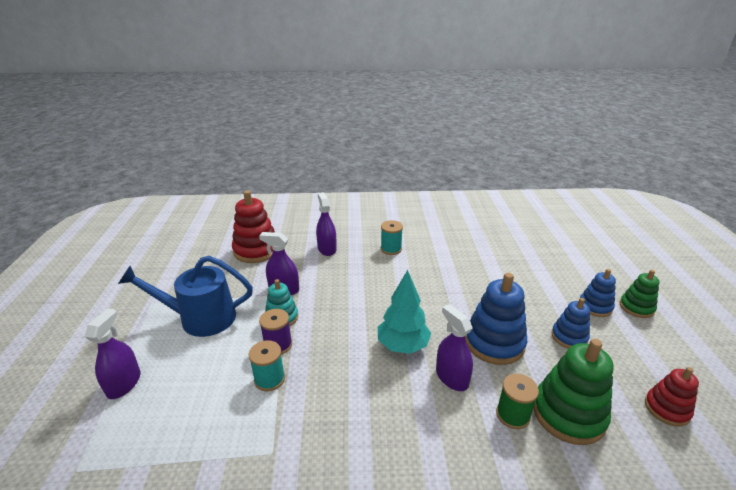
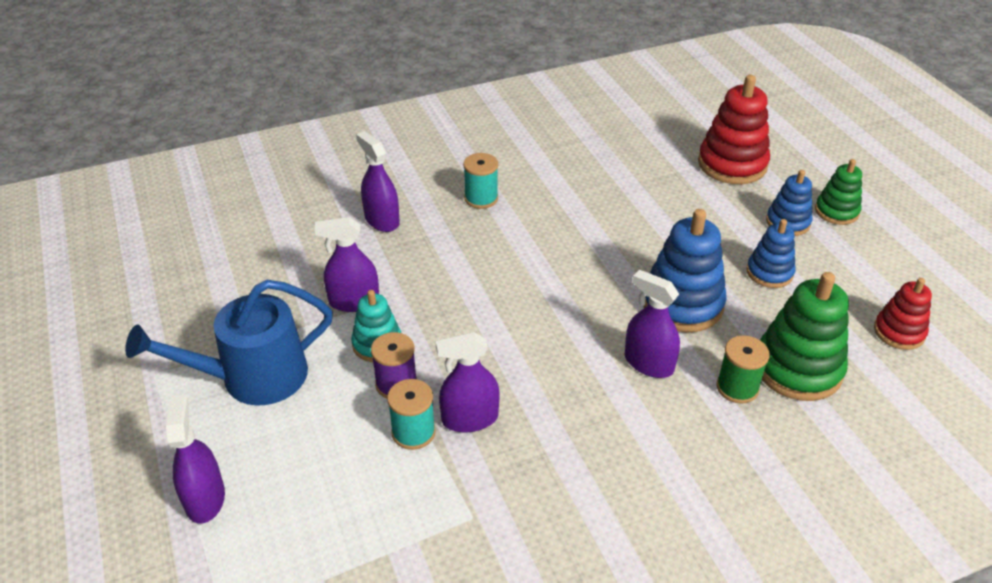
camera: 20 degrees left, 10 degrees up
(256, 250) = (268, 248): red stacking toy -> red stacking toy (732, 164)
(310, 381) = (470, 419): none -> purple spray bottle
(403, 345) = (568, 339): turquoise tree -> none

